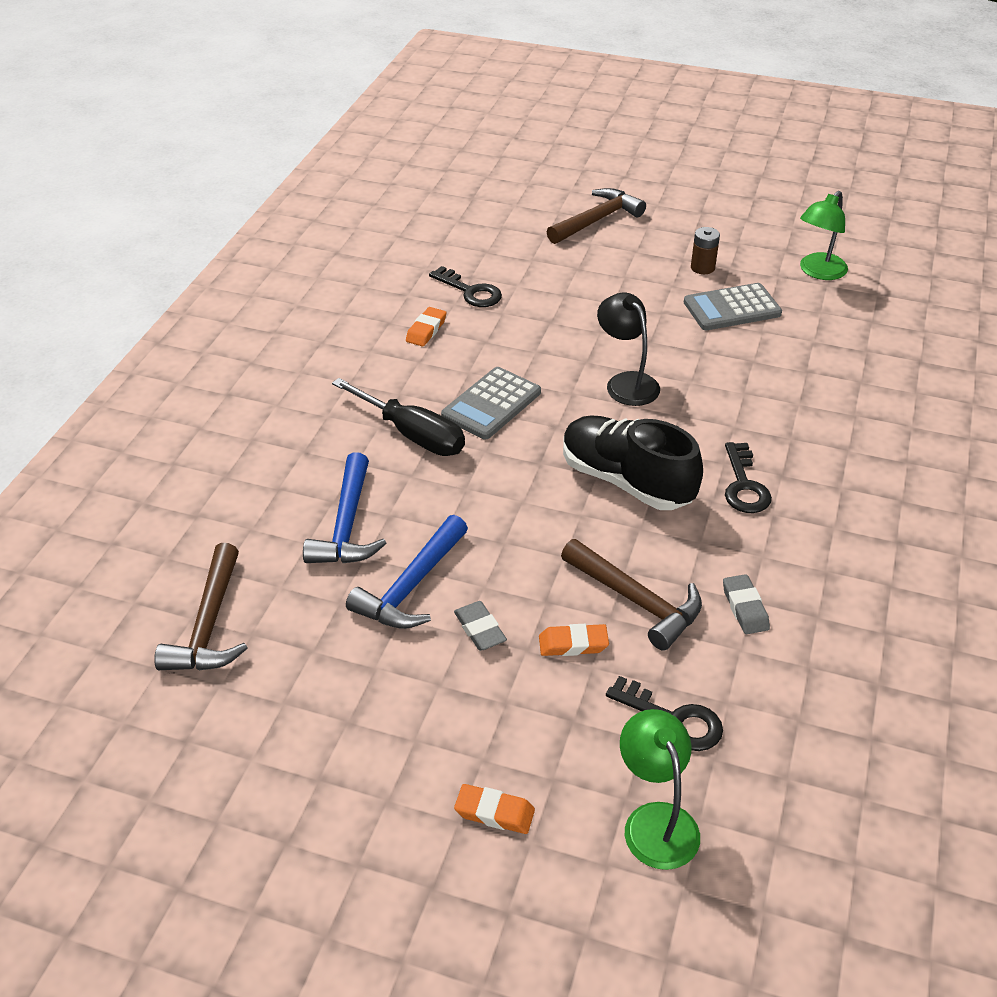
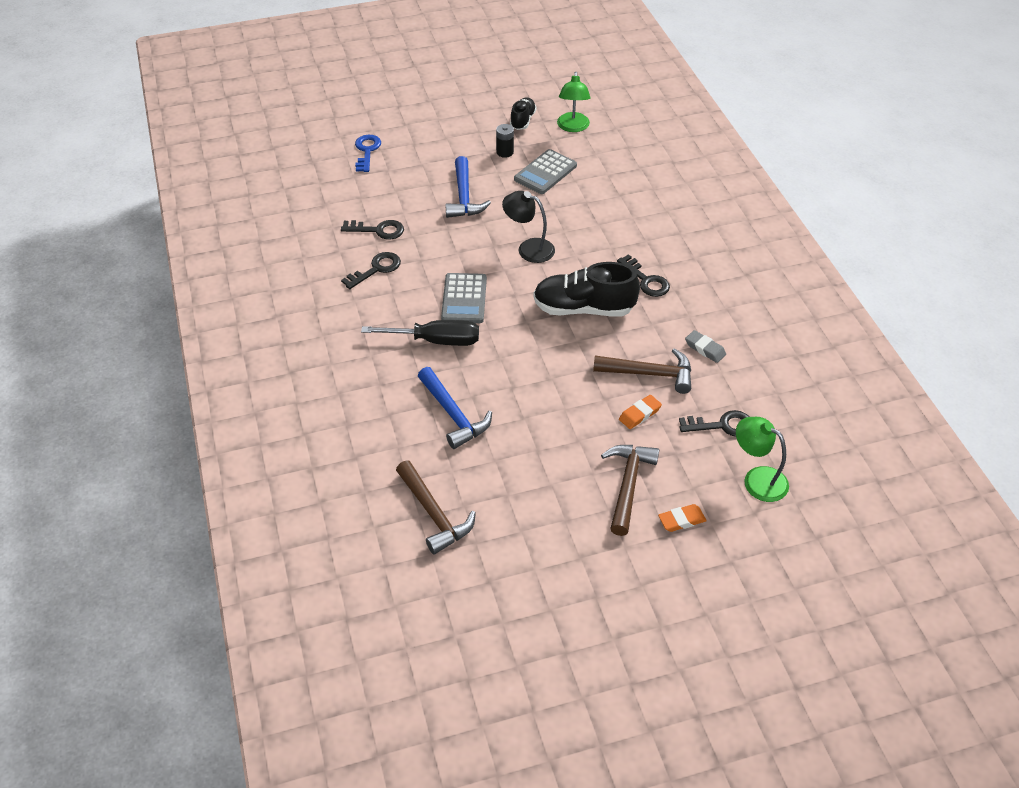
camera: 35 degrees left, 5 degrees up
(411, 586) = (525, 430): blue hammer -> blue hammer (464, 197)
(426, 330) = (376, 269): orange eraser -> black key
(480, 629) = (585, 433): grey eraser -> none
(541, 208) = (367, 151): none -> blue key
(597, 220) = (410, 145): brown hammer -> brown hammer (628, 485)
(702, 268) = (505, 152): brown battery -> black battery
(759, 242) = (522, 120): none -> black shoe

